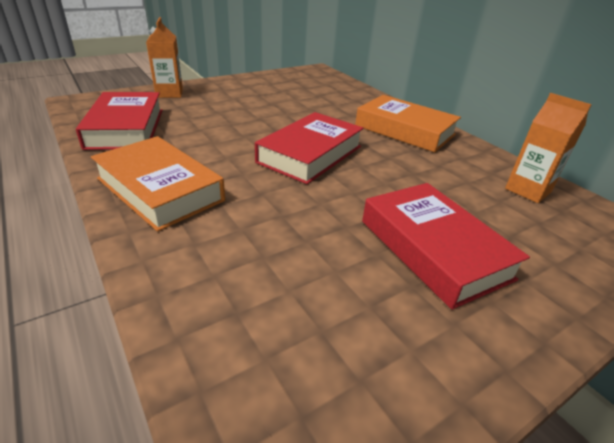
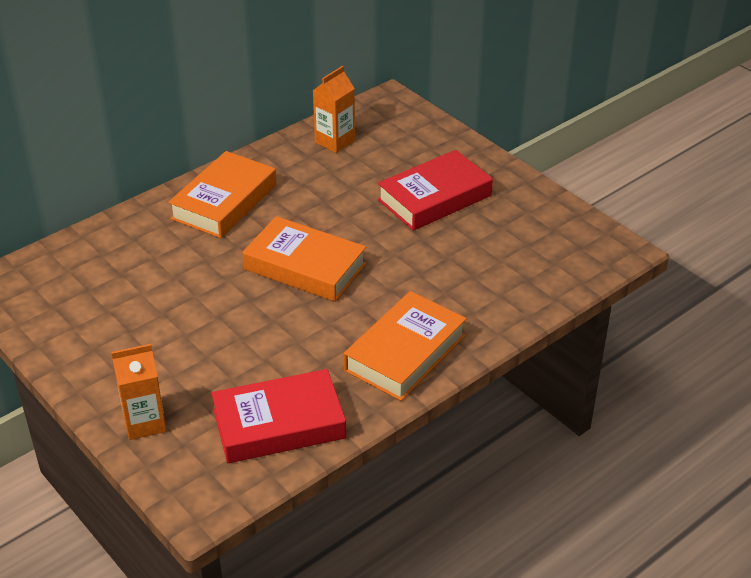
camera: 95 degrees left, 5 degrees up
(310, 154) = (305, 266): red book -> orange book

